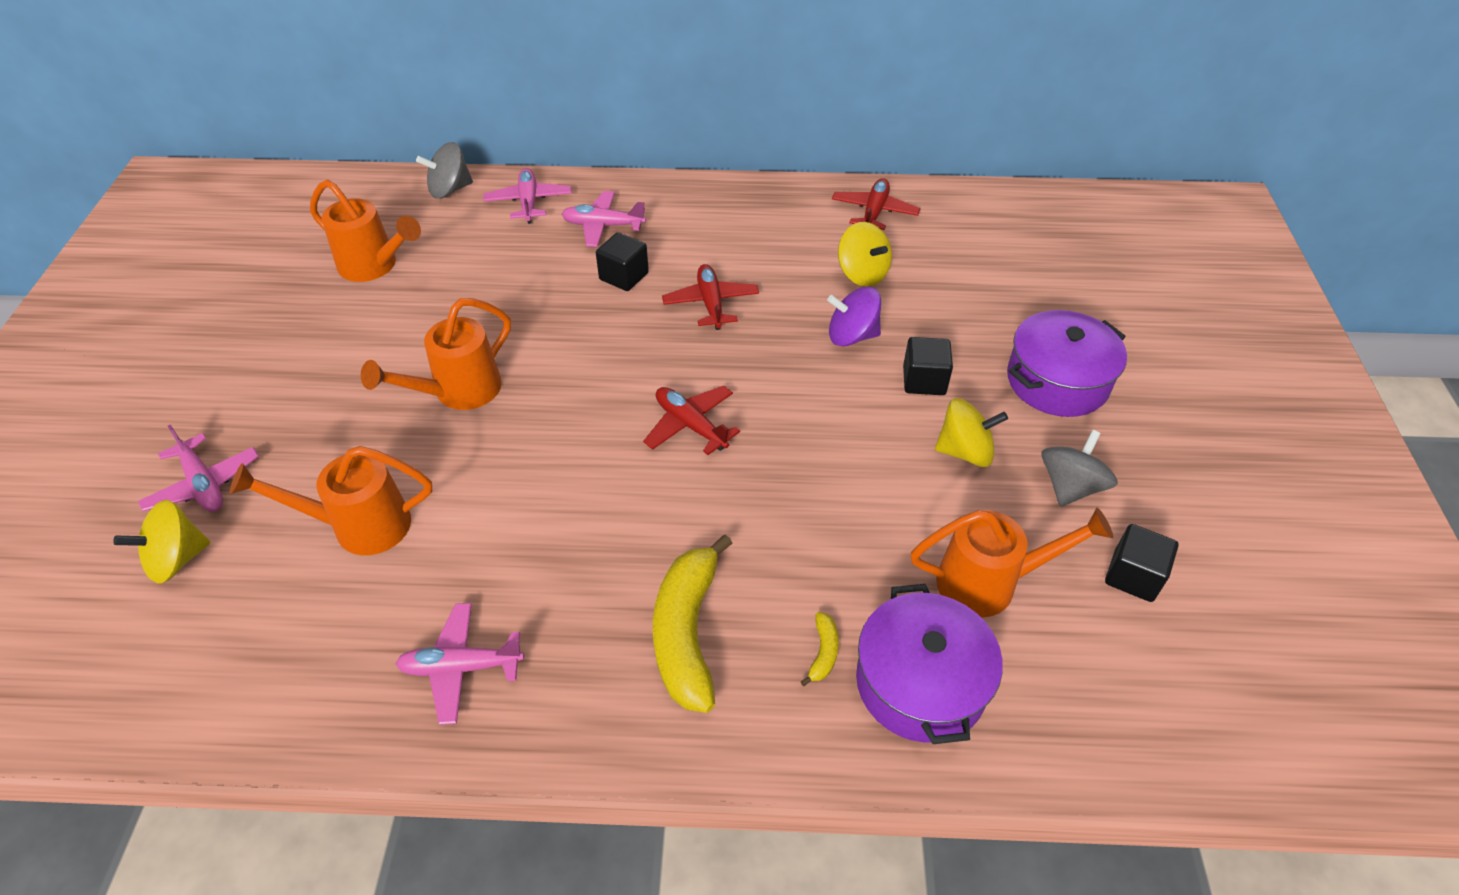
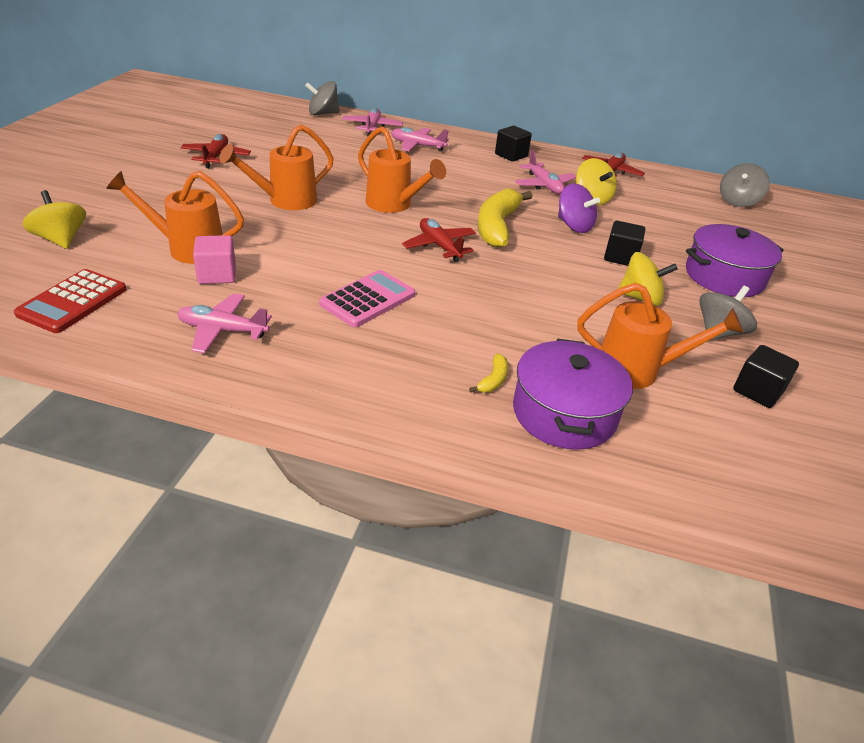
camera: 10 degrees right, 10 degrees down
(177, 559) = (61, 240): yellow spinning top -> yellow spinning top turned 75 degrees clockwise
(203, 484) = (97, 210): pink plane -> pink plane (544, 185)
(242, 674) = (72, 302): none -> red calculator
(374, 266) = (258, 137): orange watering can -> orange watering can (394, 205)
(417, 566) = (217, 275): none -> pink cube
(624, 276) = (421, 170): black cube -> black cube (511, 155)
(629, 554) = (368, 299): none -> pink calculator
(687, 632) = (394, 347): yellow banana -> yellow banana (497, 226)
(711, 303) = (477, 193): red plane -> red plane (216, 157)
(852, 336) = (574, 226): purple spinning top -> purple spinning top turned 150 degrees counterclockwise
(1047, 228) = (737, 201): none -> grey spinning top

